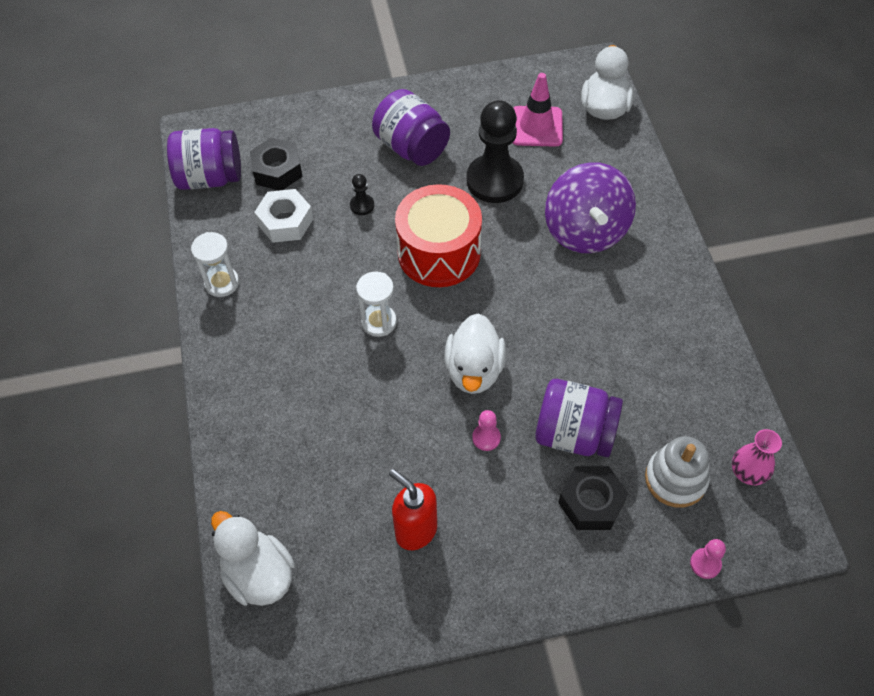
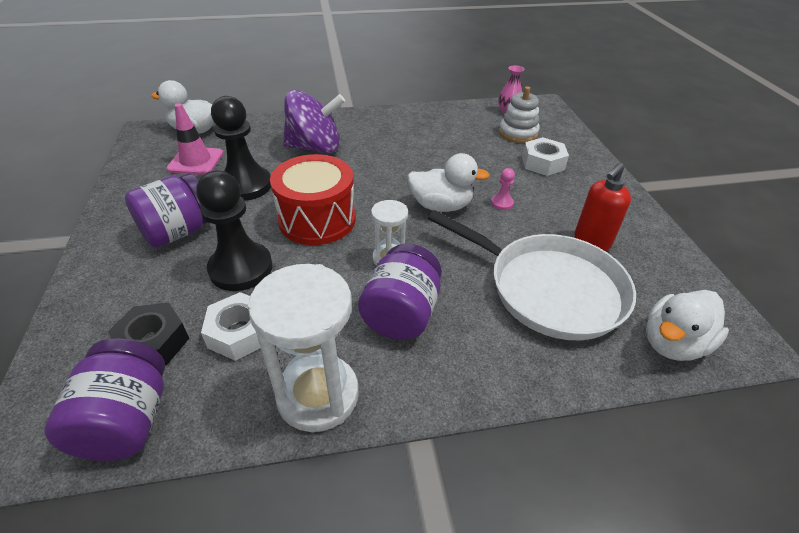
camera: 90 degrees left, 15 degrees down
(222, 283) = (318, 395): white hourglass -> white hourglass, size x1.84
(335, 469) = (549, 289): none -> white pan
(362, 205) = (241, 268): black pawn -> black pawn, size x2.38
(574, 434) = (492, 165): purple jar -> purple jar (401, 314)
(591, 502) = (543, 163): black nut -> white nut
(705, 564) = (570, 130): pink pawn -> none

